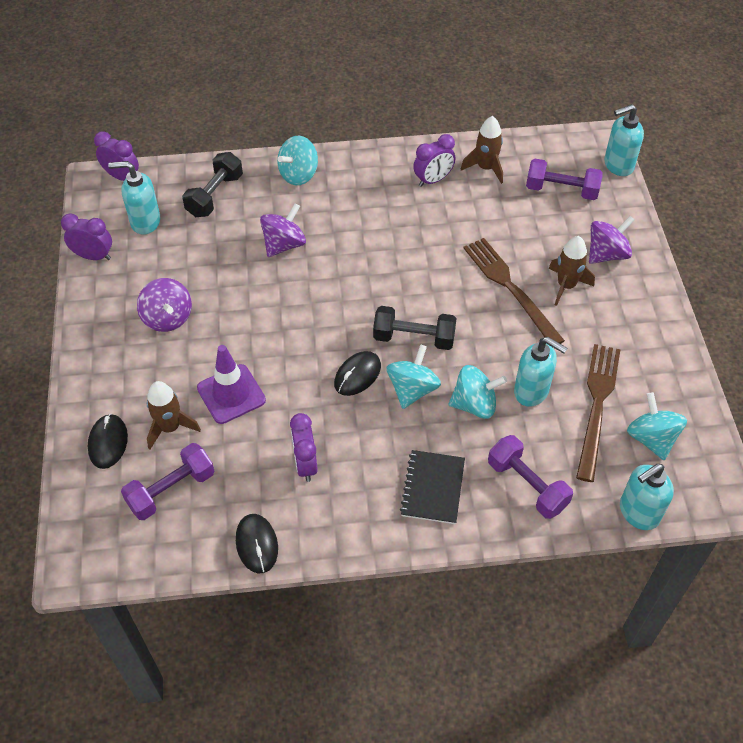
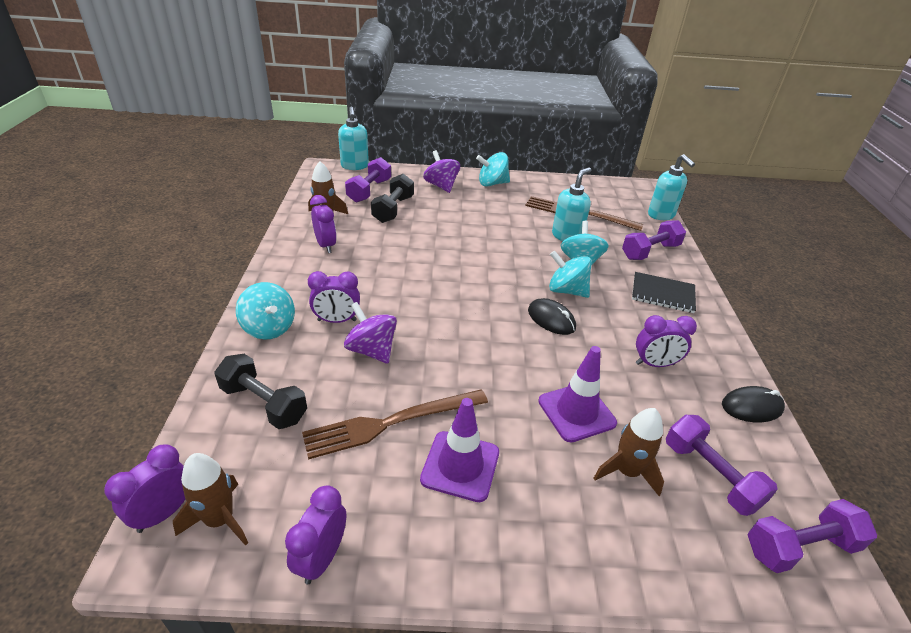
camera: 85 degrees left, 15 degrees down
(106, 543) = (800, 547): none -> purple dumbbell
(108, 442) = (658, 542): black mouse -> none
(145, 222) = (277, 485): turquoise soap dispenser -> none
(167, 318) = (460, 466): purple spinning top -> purple traffic cone
(318, 214) = (337, 320): none -> purple clock
(414, 338) = (511, 282): black dumbbell -> black dumbbell (393, 209)
(510, 288) = (464, 228): brown fork -> brown fork (391, 423)
(566, 286) = (468, 206): brown rocket -> brown rocket (220, 519)
(651, 438) = (603, 200): turquoise spinning top -> turquoise spinning top (492, 183)

